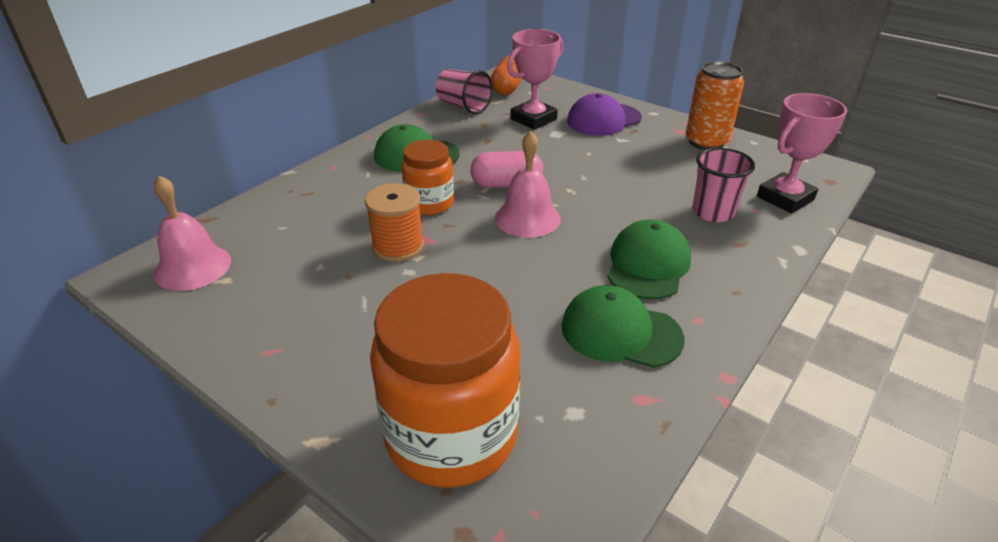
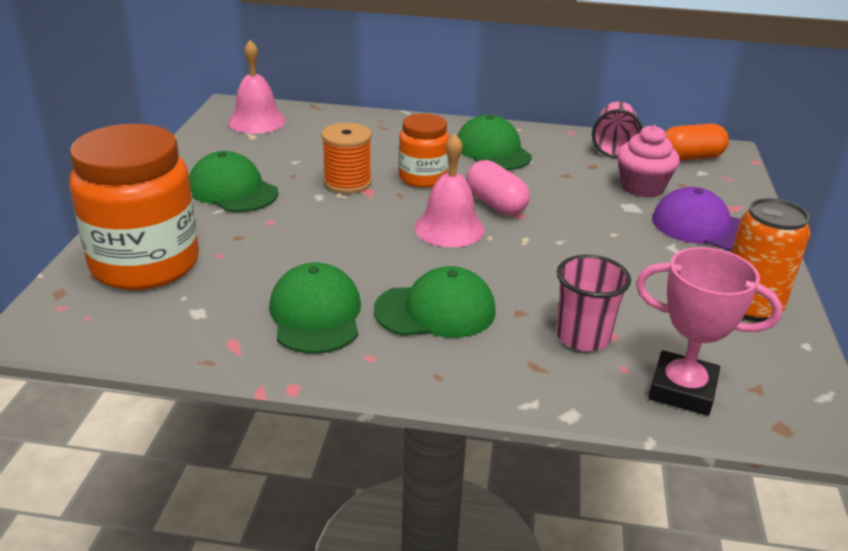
camera: 60 degrees right, 5 degrees down
(341, 326) = (232, 190): none -> green cap
(533, 119) = (642, 187): pink trophy -> pink cupcake

